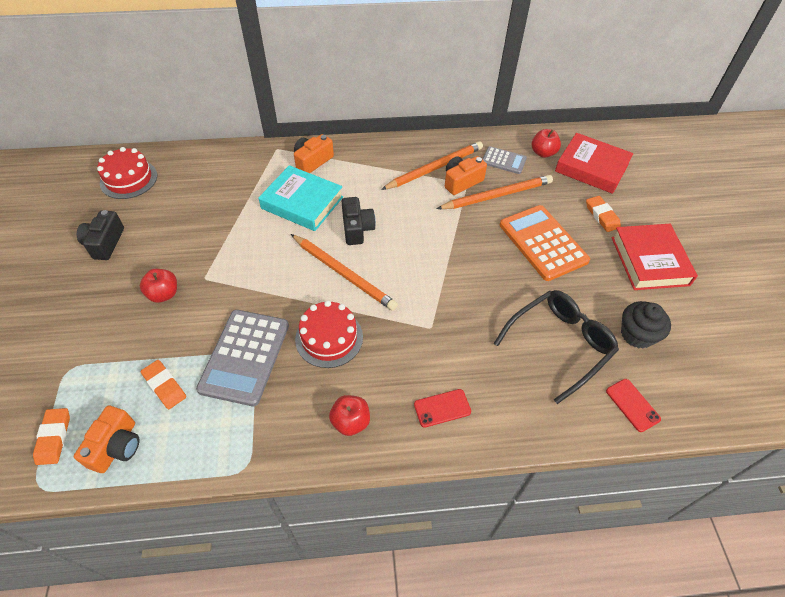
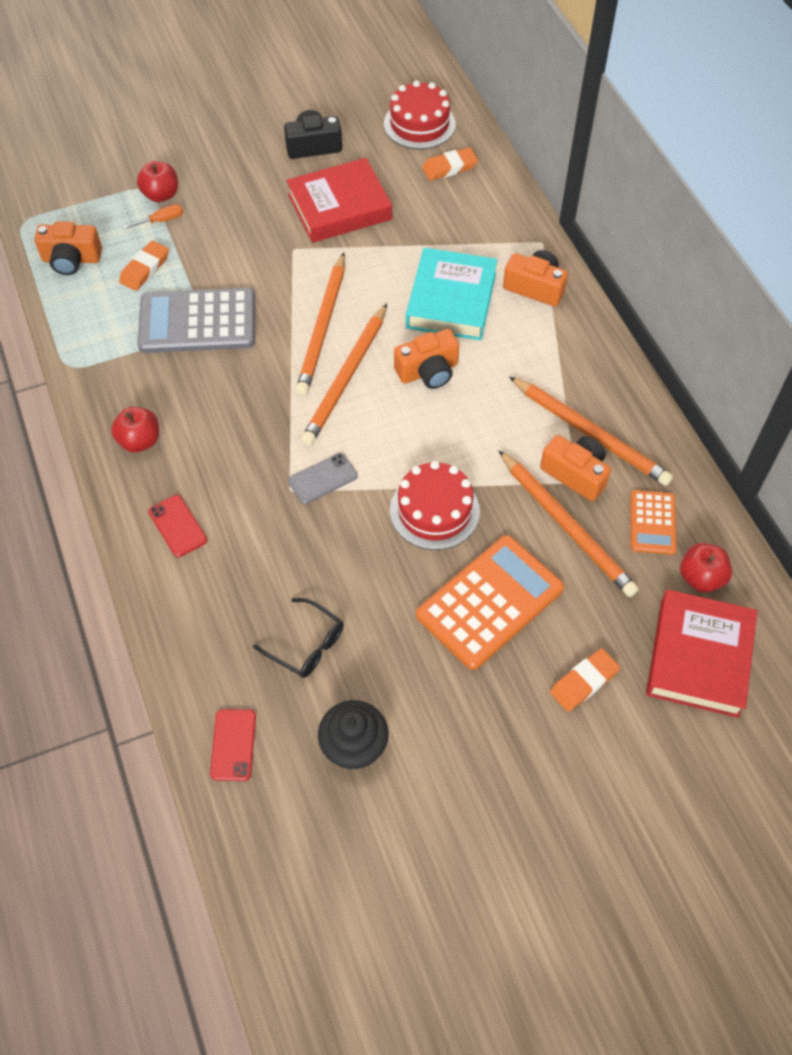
camera: 75 degrees right, 5 degrees up
(54, 437) = (71, 211): orange eraser -> orange eraser (449, 167)
(116, 363) = (161, 221): none -> orange screwdriver
(164, 294) = (259, 223): red apple -> red apple (161, 195)
(291, 277) = (323, 327): none -> orange pencil
(329, 338) = (244, 390): red cake -> red cake (434, 510)
(357, 229) = (428, 371): black camera -> orange camera
(426, 306) = (322, 478): none -> grey phone
(503, 160) = (652, 523): grey calculator -> orange calculator
(559, 345) = (306, 644): black glasses -> black glasses, size x0.56
(632, 405) = (233, 745): red phone -> red phone turned 45 degrees counterclockwise
(649, 261) = (509, 761): red book -> red book (339, 207)

